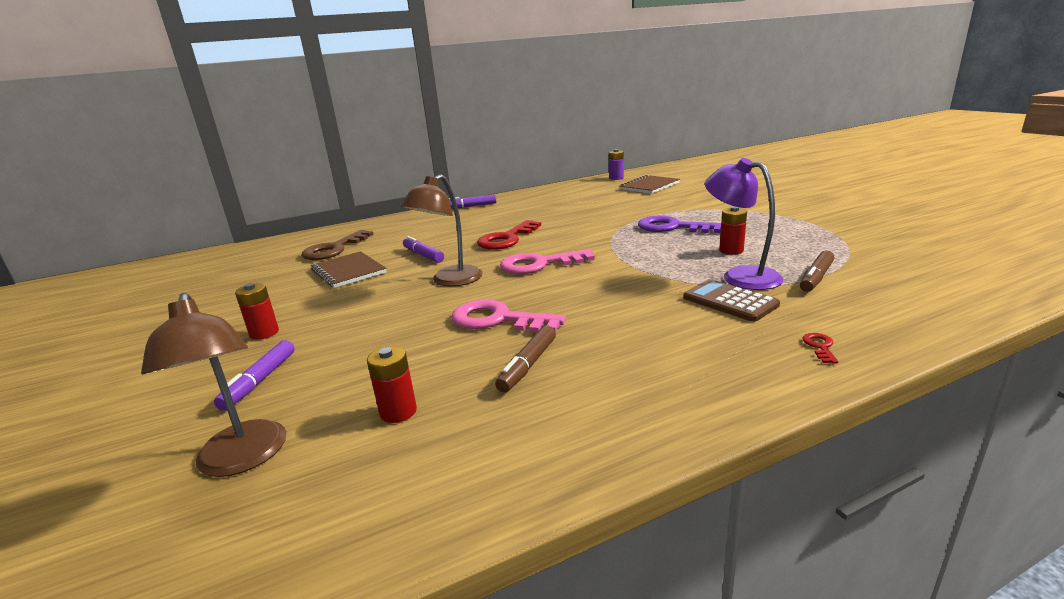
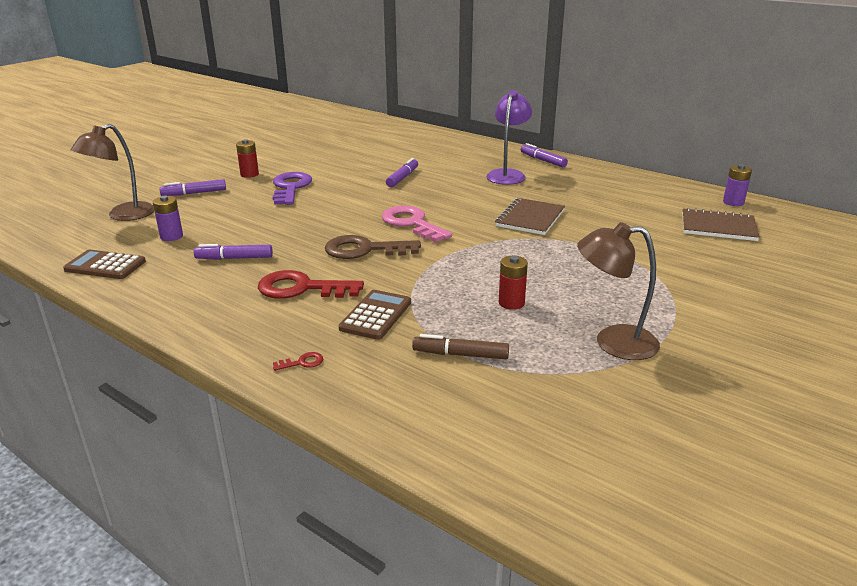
camera: 60 degrees right, 5 degrees up
(334, 249) = (395, 146): brown key -> brown key (364, 250)
(348, 271) = (355, 164): brown notebook -> brown notebook (530, 218)
(398, 412) = (171, 236): red battery -> purple battery
(439, 490) = (105, 266): none -> brown calculator
(450, 281) = (357, 200): brown lamp -> brown lamp (613, 342)
(498, 319) = (297, 233): pink key -> none
(506, 239) = (464, 197): red key -> red key (301, 288)
(528, 365) = (234, 258): brown marker -> purple marker
(672, 227) = (563, 263): purple key -> purple key (291, 187)
(740, 276) = (440, 314): purple lamp -> purple lamp (507, 174)

